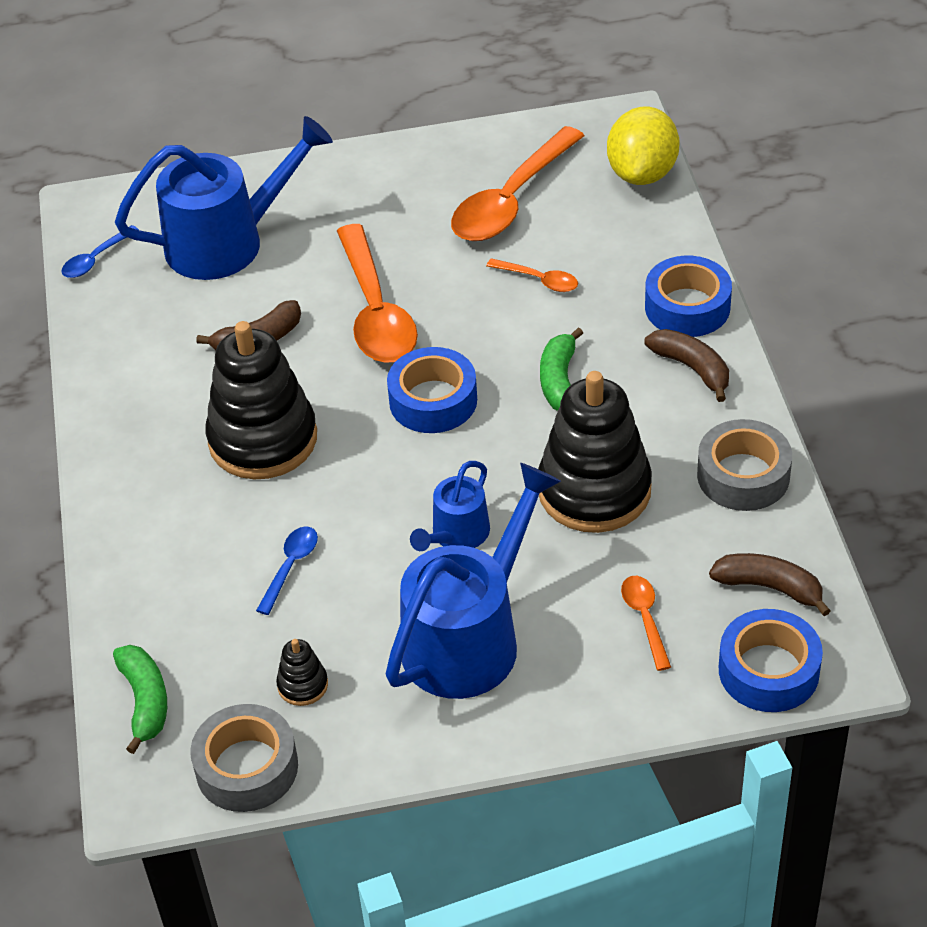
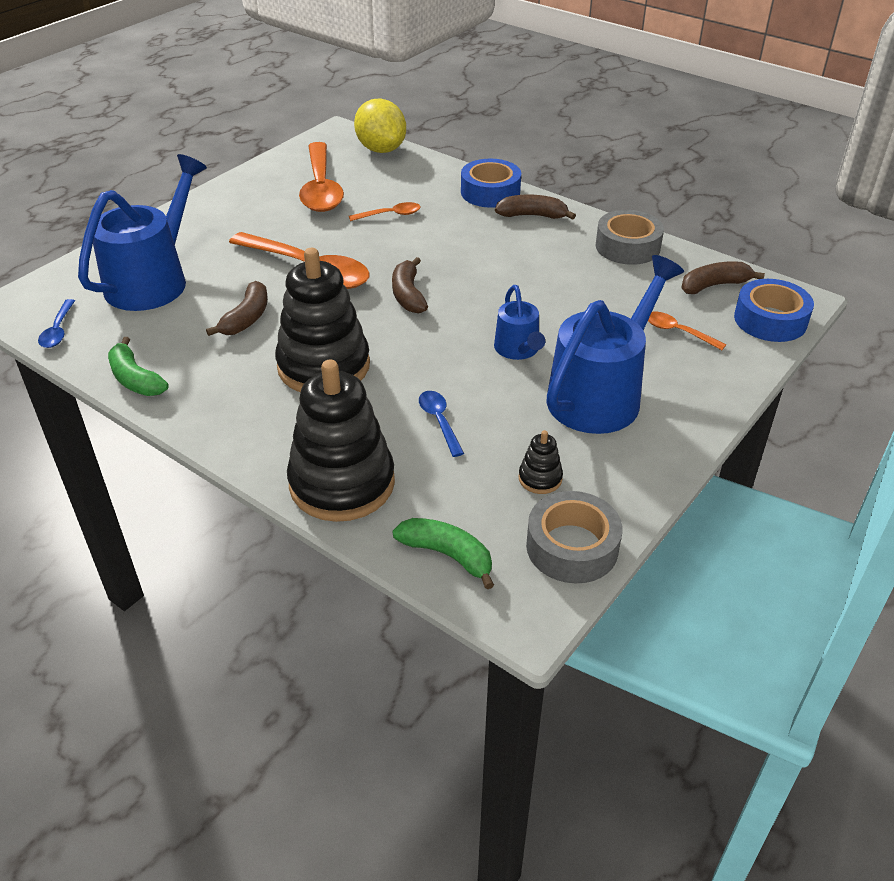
camera: 45 degrees left, 5 degrees down
(433, 400) = (408, 295): blue tape -> brown banana
(470, 637) = (601, 394): blue watering can -> blue watering can turned 45 degrees clockwise
(559, 381) = (470, 252): green banana -> green banana (135, 379)
(594, 490) = (563, 290): black stacking toy -> black stacking toy (342, 483)

